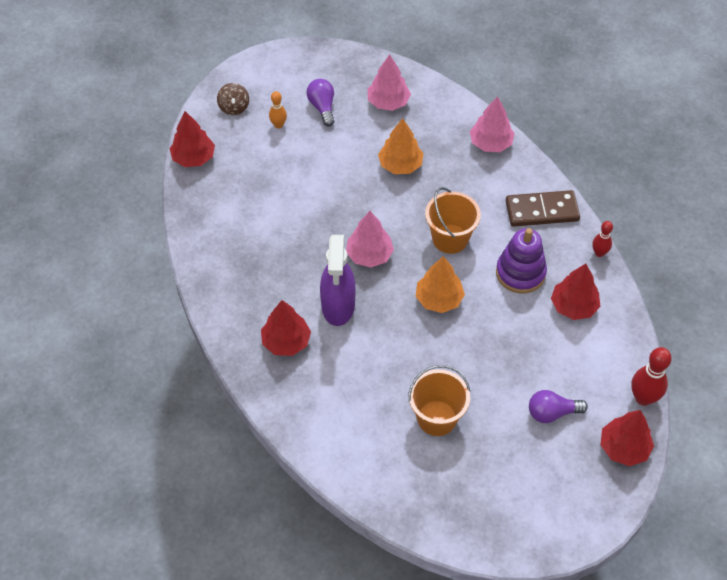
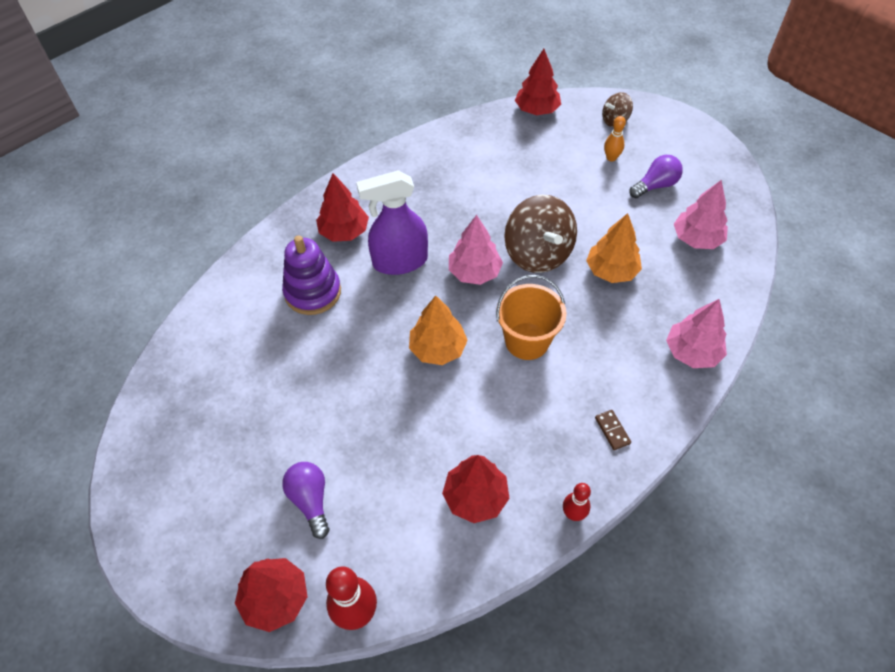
camera: 75 degrees right, 0 degrees up
(365, 207) = (538, 254): none -> brown spinning top
(437, 418) = (280, 381): orange bucket -> none
(520, 273) = (505, 425): purple stacking toy -> purple stacking toy (313, 292)
(542, 211) = (612, 430): brown domino -> brown domino, size x0.43

